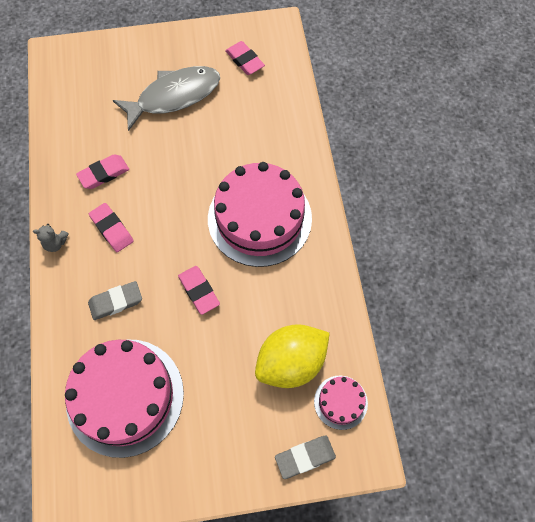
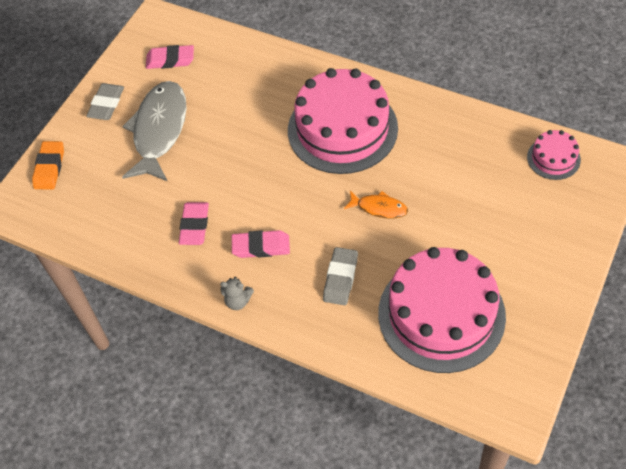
camera: 50 degrees left, 10 degrees down
(55, 243) = (238, 301): grey teddy bear -> grey teddy bear turned 60 degrees clockwise
(97, 52) = (49, 168): none -> orange eraser
(199, 291) = (379, 208): pink eraser -> orange fish
(291, 362) = (495, 174): yellow lemon -> none
(305, 457) = (585, 206): grey eraser -> grey eraser (106, 104)

